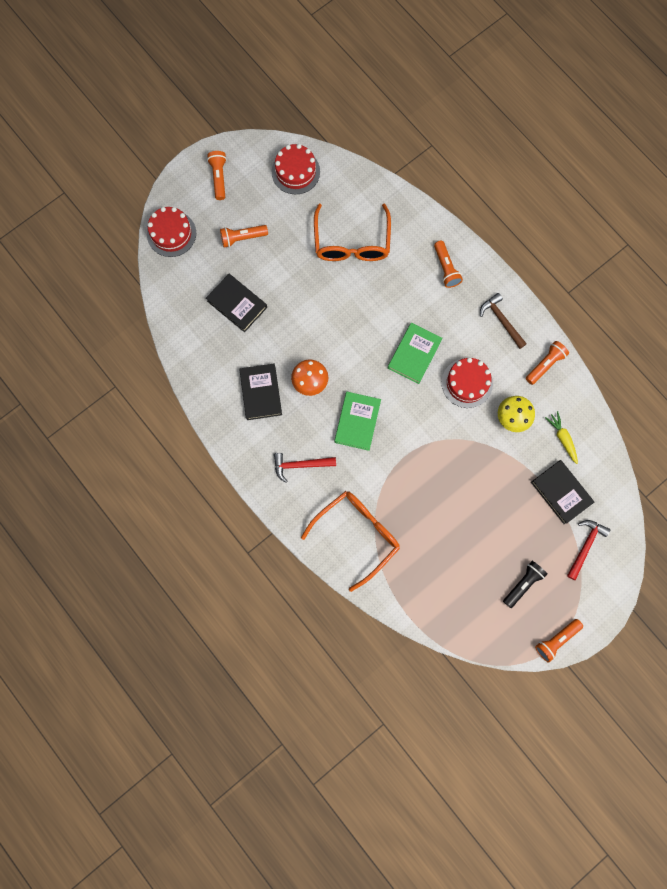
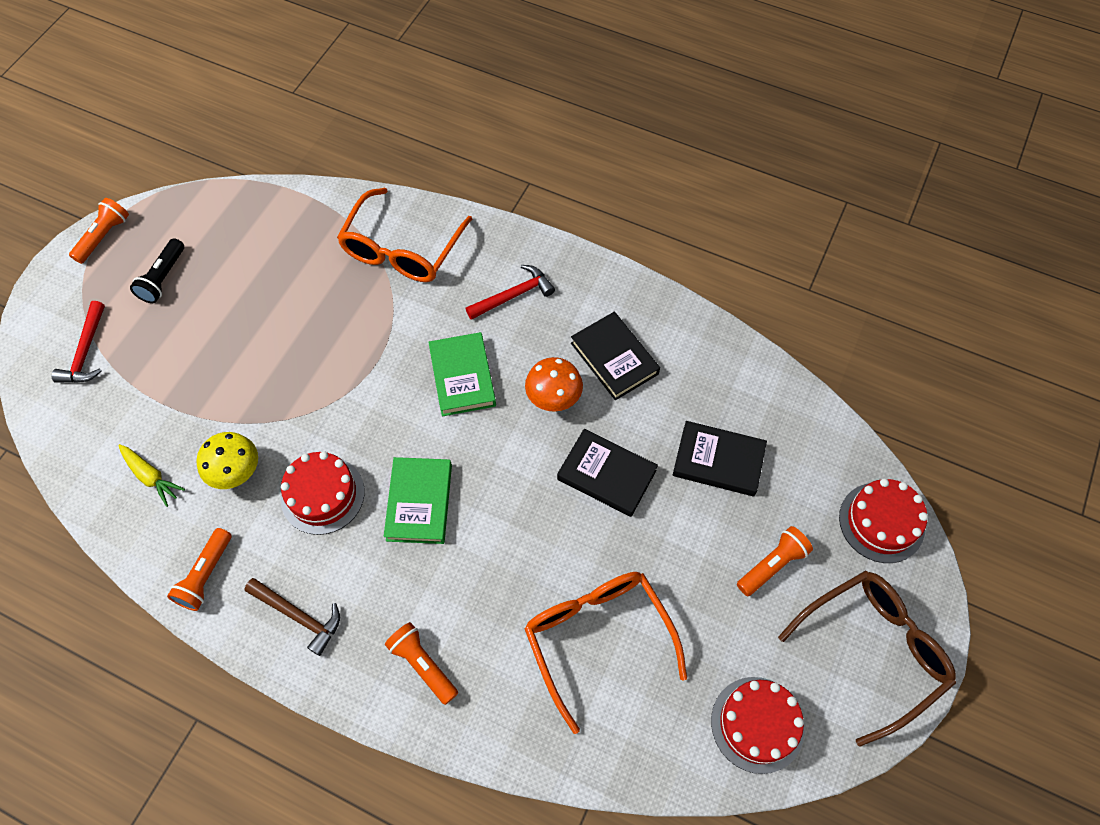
camera: 155 degrees right, 15 degrees down
(219, 178) = (873, 650): orange flashlight -> brown glasses
(561, 492) = (136, 404): black book -> black book (606, 475)

